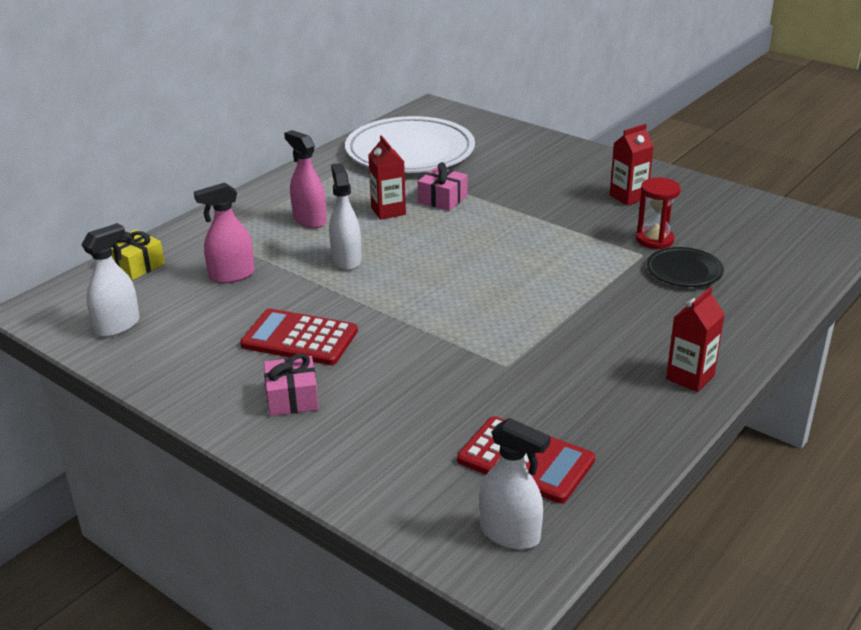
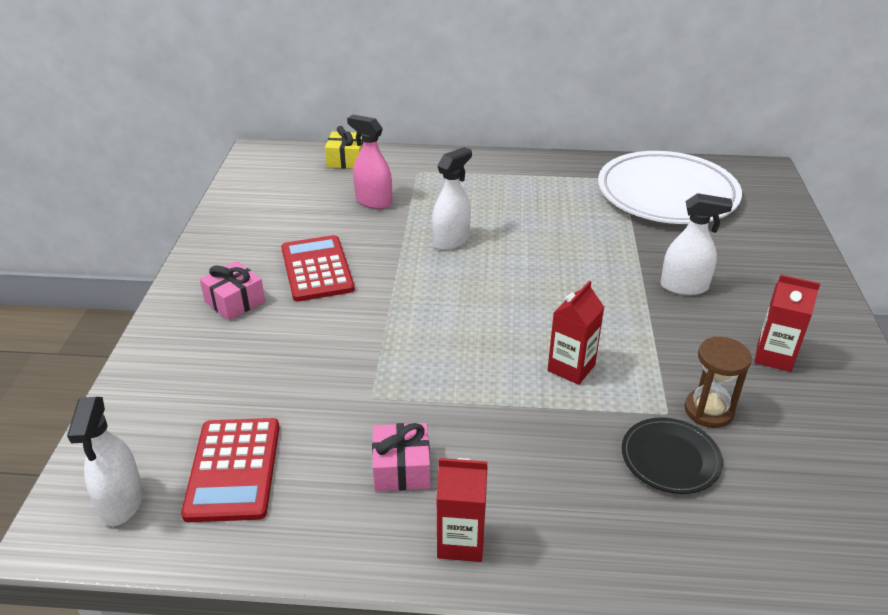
camera: 55 degrees right, 5 degrees up
(117, 326) = (266, 189): white spray bottle -> white spray bottle (684, 287)
(309, 220) = (490, 197): pink spray bottle -> none
(388, 211) = (552, 227): red carton -> red carton (571, 368)
(442, 199) = (609, 245): pink gift -> pink gift (401, 468)
(654, 240) = (708, 410): red hourglass -> brown hourglass

